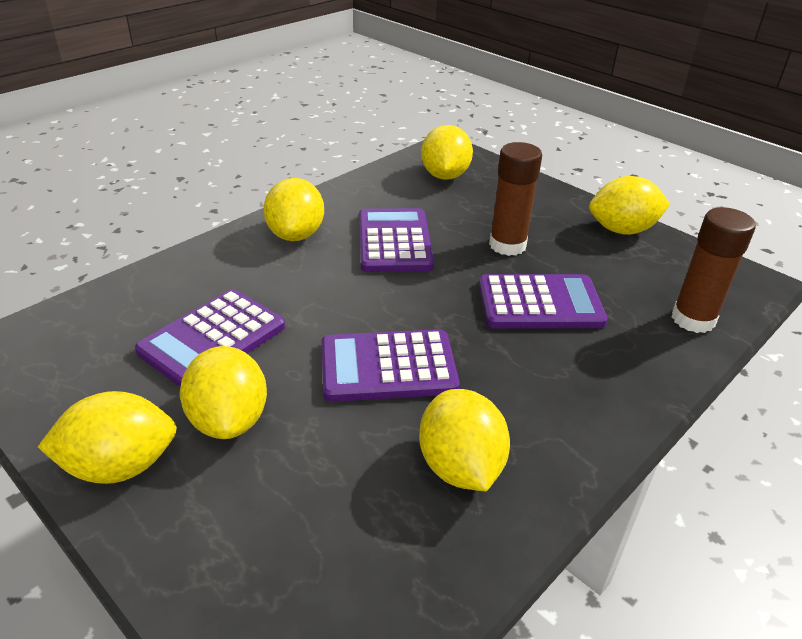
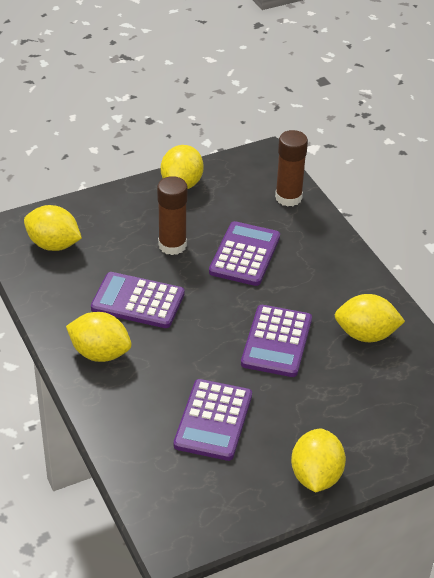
camera: 70 degrees left, 5 degrees up
(213, 339) = (213, 420): purple calculator -> purple calculator turned 45 degrees clockwise
(229, 420) = (295, 423): yellow lemon -> none

